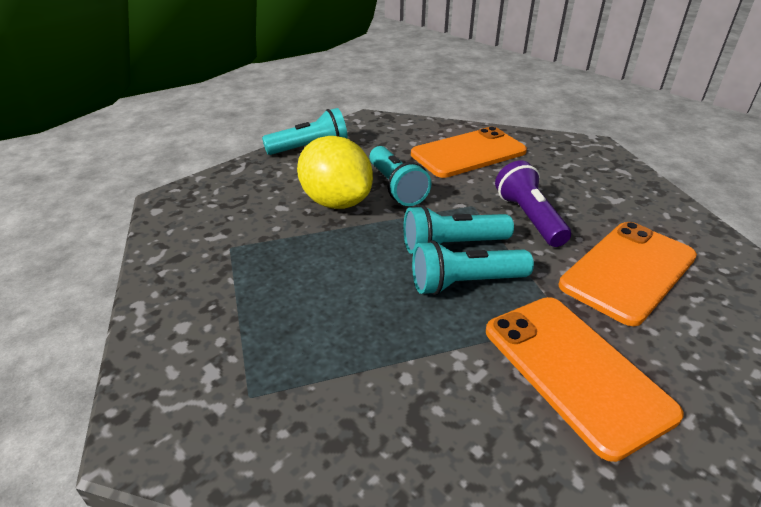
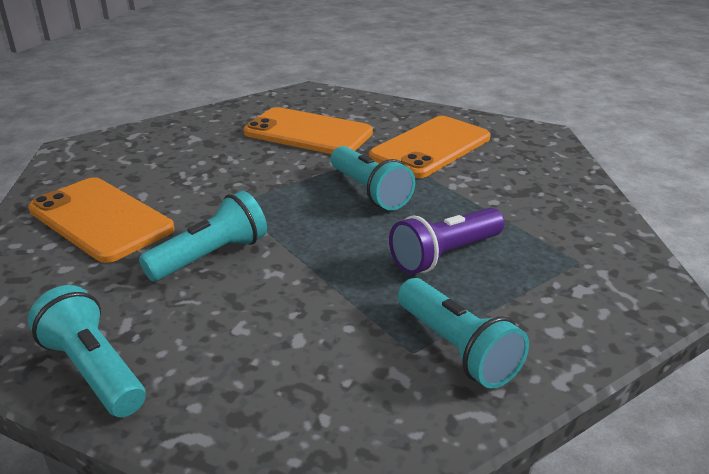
camera: 110 degrees left, 5 degrees down
(336, 202) = (265, 294): yellow lemon -> none
(452, 245) = (316, 204): turquoise flashlight -> turquoise flashlight (456, 348)
(529, 218) = (247, 172): purple flashlight -> purple flashlight (445, 255)

